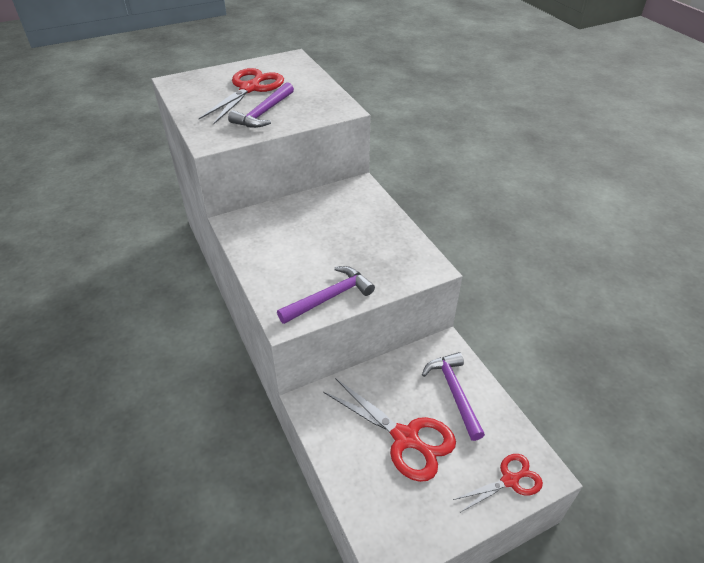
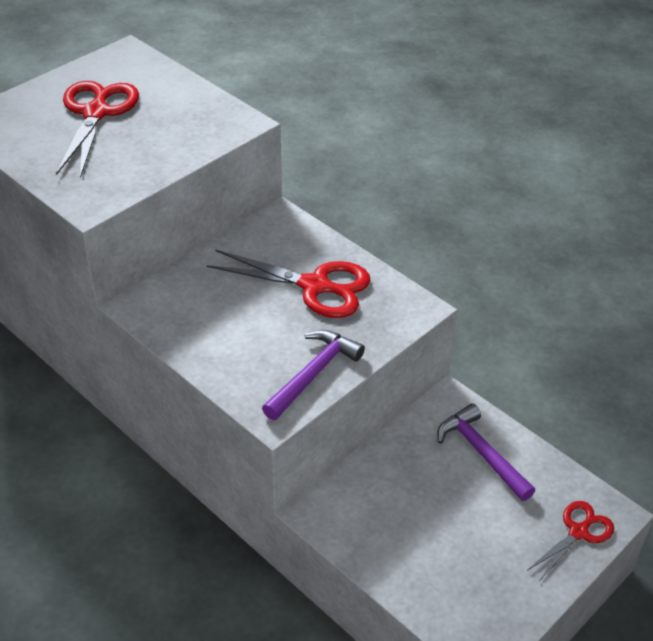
camera: 20 degrees left, 0 degrees up
(264, 113) = (138, 147): purple hammer -> none
(406, 438) = (448, 520): red scissors -> red scissors (315, 286)

